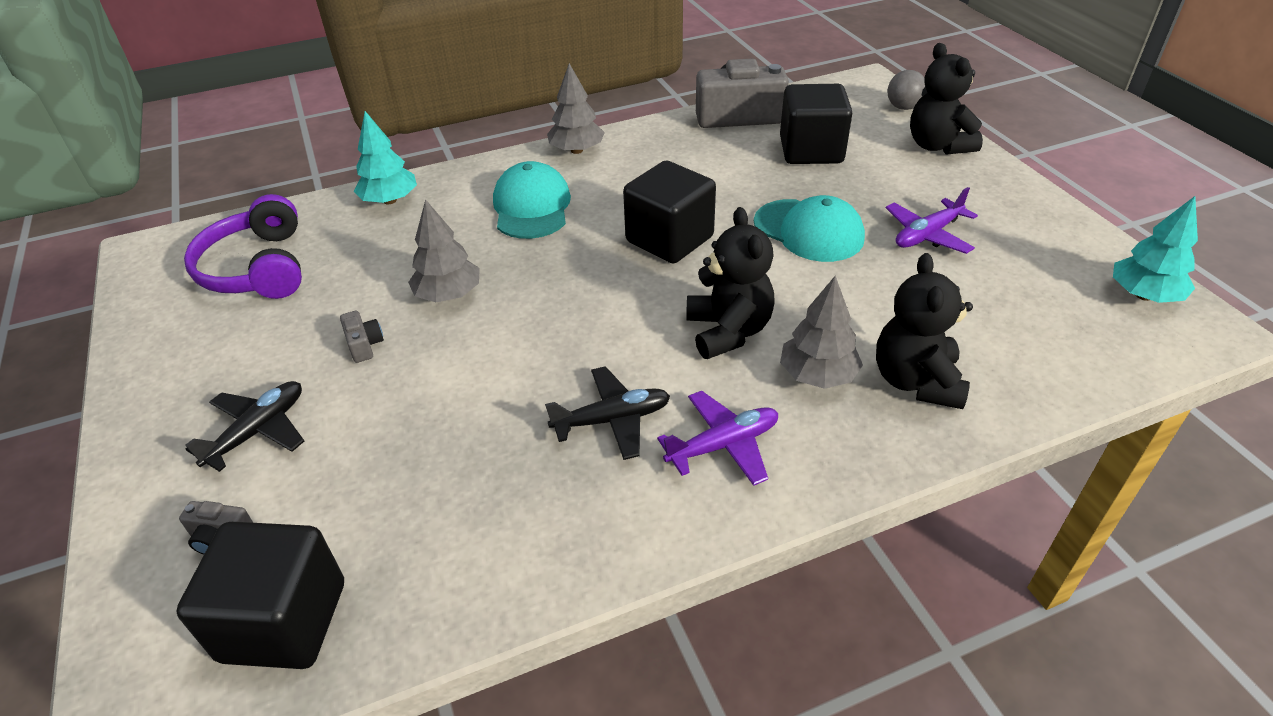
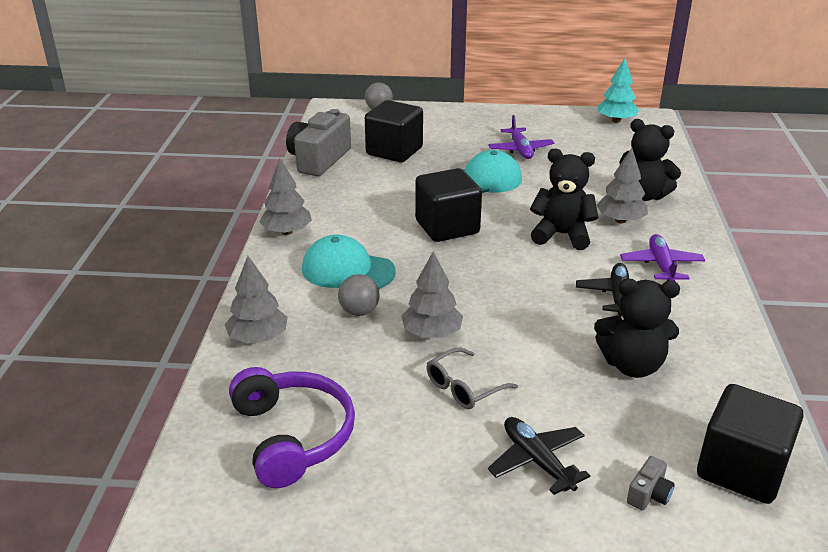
camera: 65 degrees left, 10 degrees down
(257, 268) = (293, 436): purple headphones -> purple headphones turned 120 degrees counterclockwise
(364, 345) = (464, 387): grey camera -> grey glasses
(390, 200) = (258, 338): turquoise tree -> grey tree
(462, 238) = (359, 311): none -> grey ball
(937, 146) = (434, 116): black teddy bear -> black teddy bear (632, 365)

